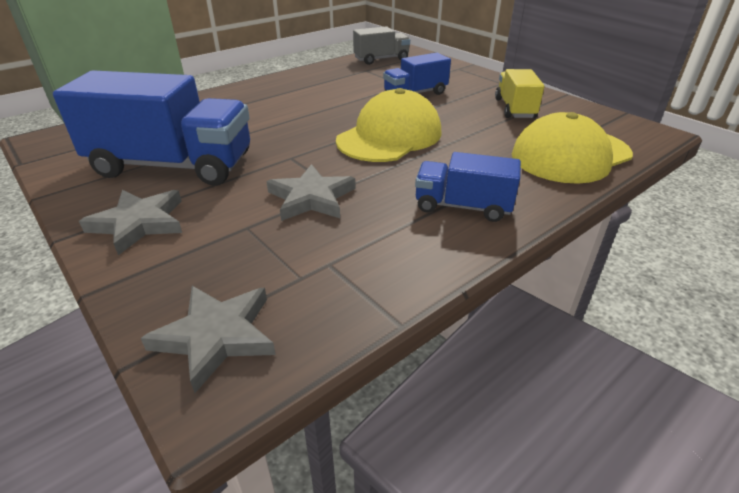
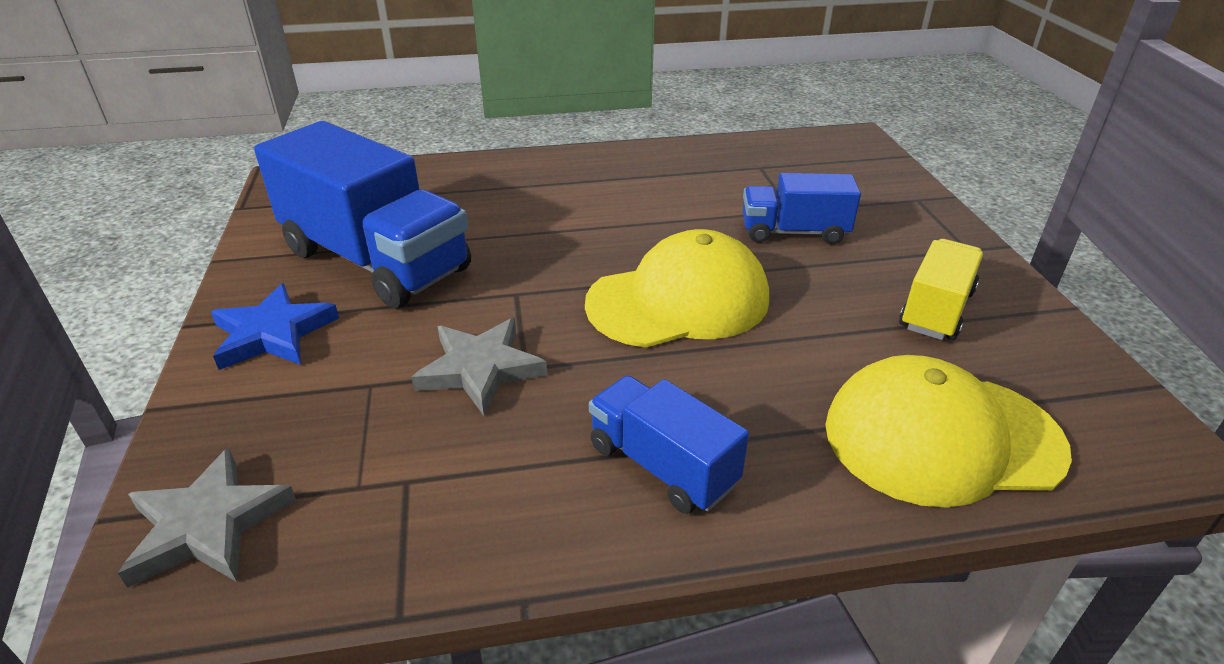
camera: 30 degrees right, 0 degrees up
(139, 223) = (273, 333): grey star -> blue star
(381, 59) = (803, 151): grey truck -> none

